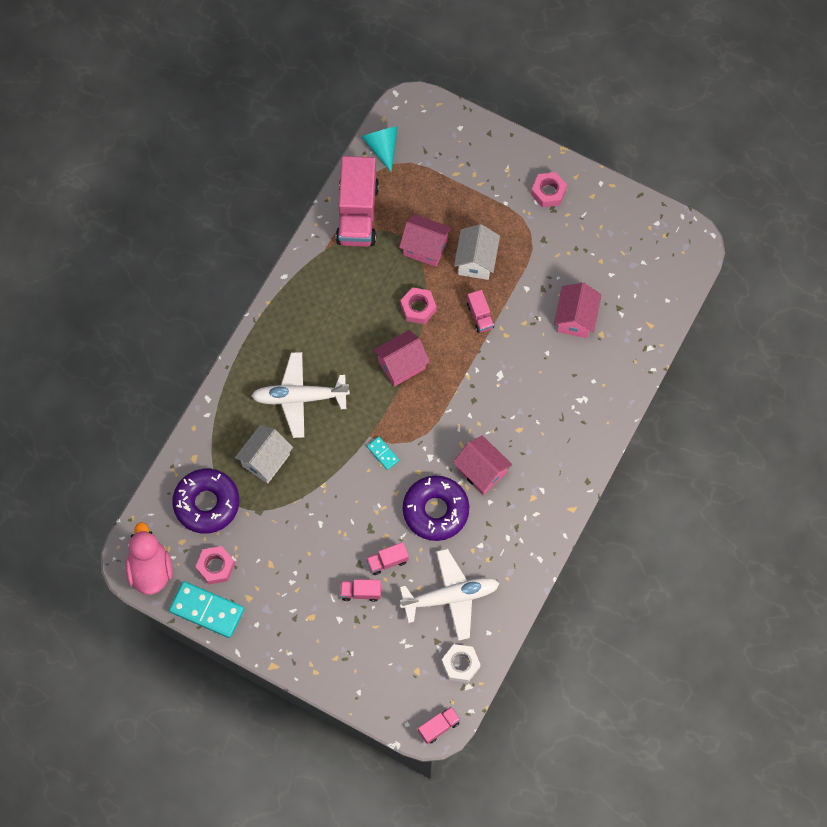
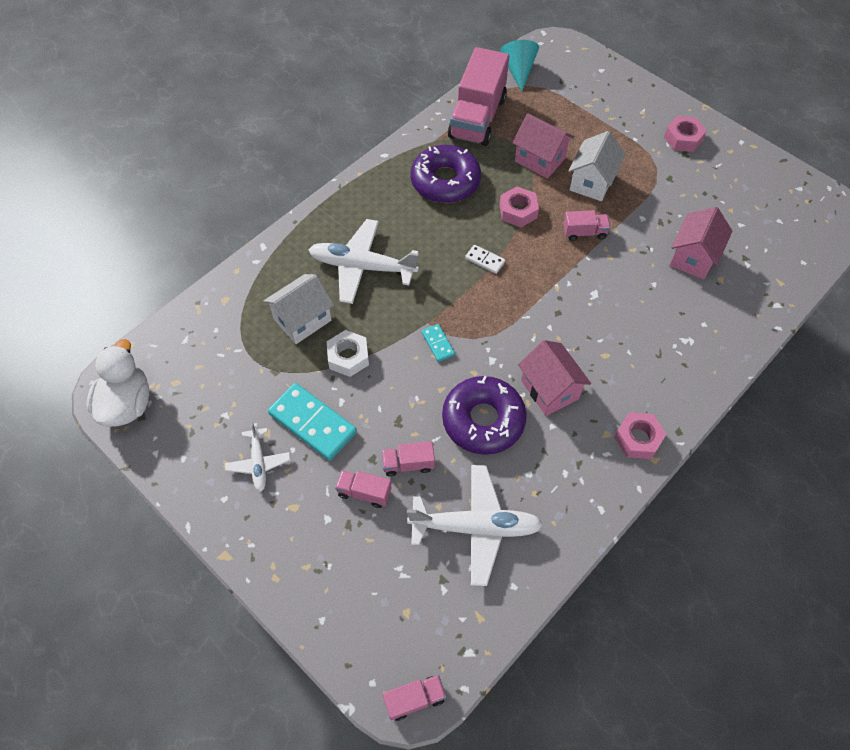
camera: 15 degrees right, 10 degrees down
(150, 569) = (127, 404): pink duck -> white duck
(207, 503) = (220, 349): purple donut -> purple donut (445, 181)
(207, 610) = (172, 466): turquoise domino -> turquoise domino (313, 423)
(216, 566) = (202, 419): pink nut -> pink nut (638, 439)
(273, 590) = (258, 463): none -> white plane
(401, 365) = (485, 260): pink house -> white domino
(460, 664) = (466, 619): white nut -> white nut (348, 357)
(480, 316) = (584, 232): pink truck -> pink truck turned 90 degrees counterclockwise

